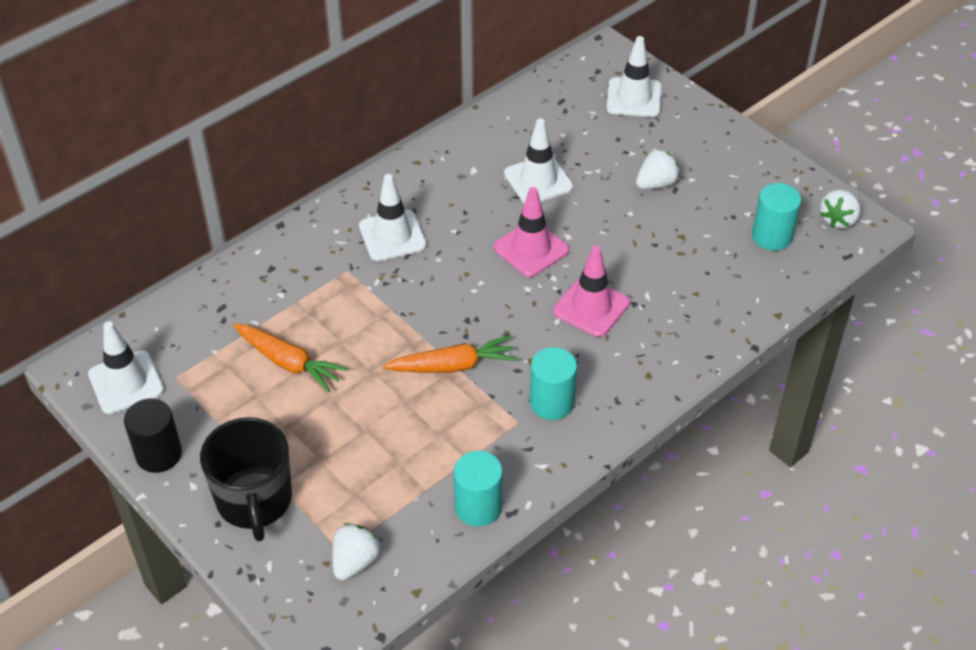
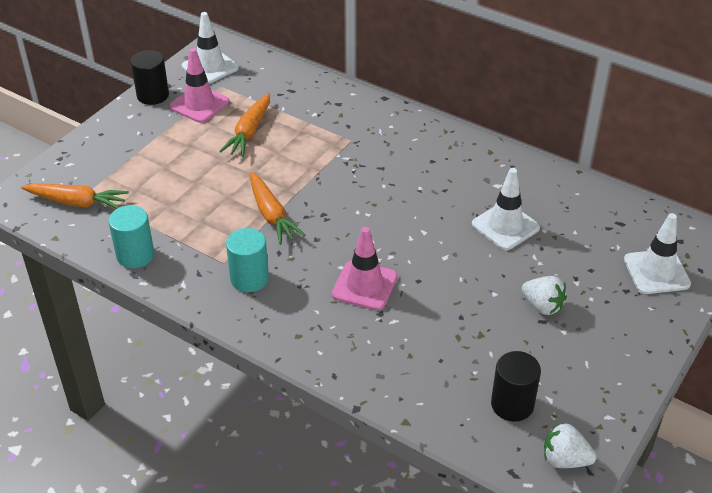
camera: 75 degrees right, 5 degrees down
(254, 501) = (122, 145): black mug -> none
(355, 561) = (77, 202): white strawberry -> orange carrot
(392, 236) = (398, 155): white traffic cone -> none
(531, 249) = (418, 236): pink traffic cone -> pink traffic cone (199, 104)
(772, 236) = (512, 404): turquoise cylinder -> black cylinder

